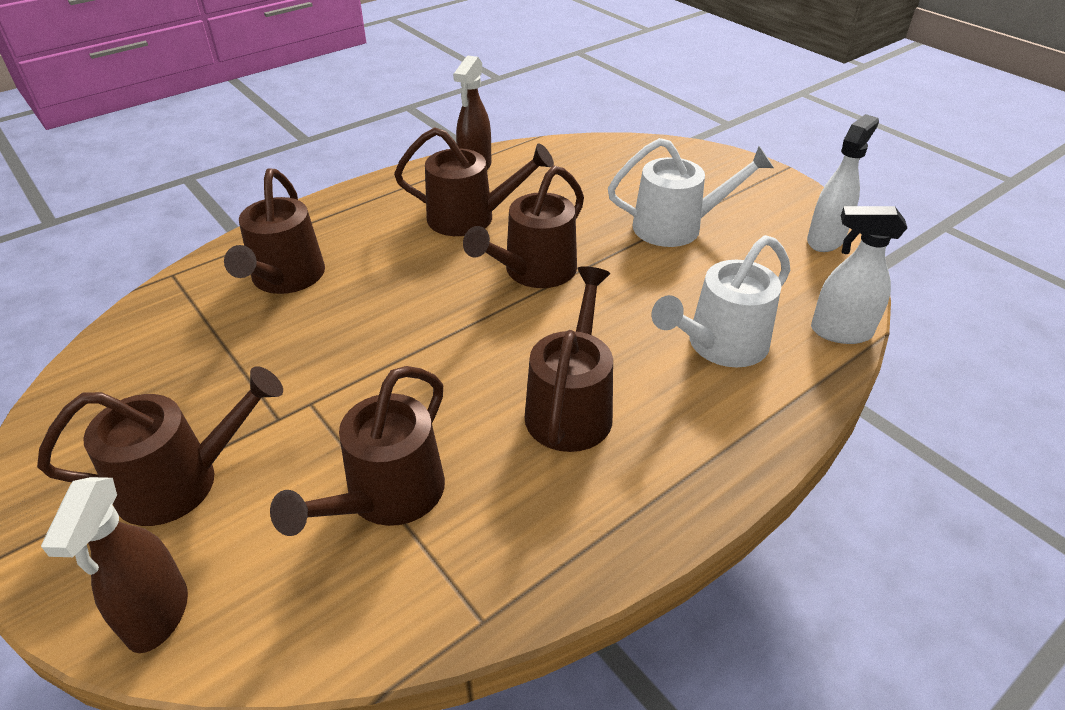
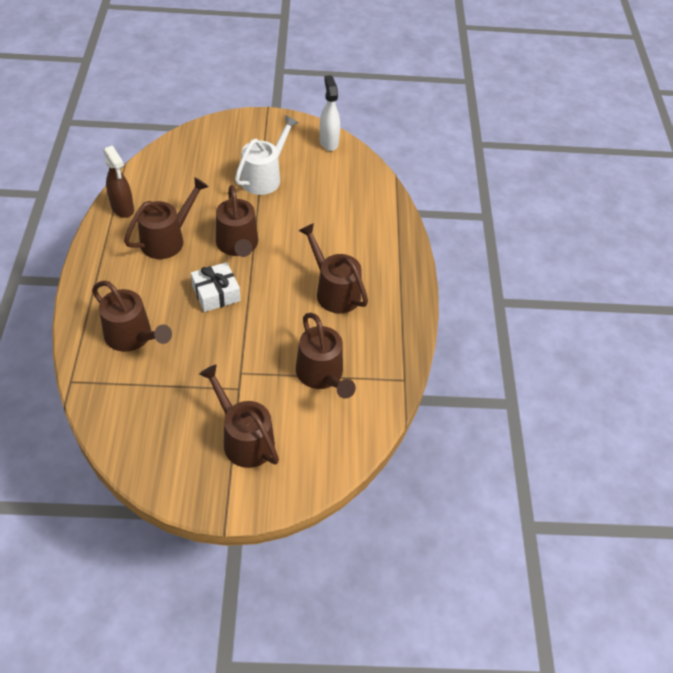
camera: 55 degrees left, 10 degrees up
(157, 616) = (312, 474): brown spray bottle -> none
(182, 481) = (244, 438): brown watering can -> brown watering can turned 60 degrees counterclockwise
(429, 301) = (216, 293): none -> white gift
(719, 345) = (350, 224): white watering can -> none
(840, 332) = (381, 186): white spray bottle -> none

